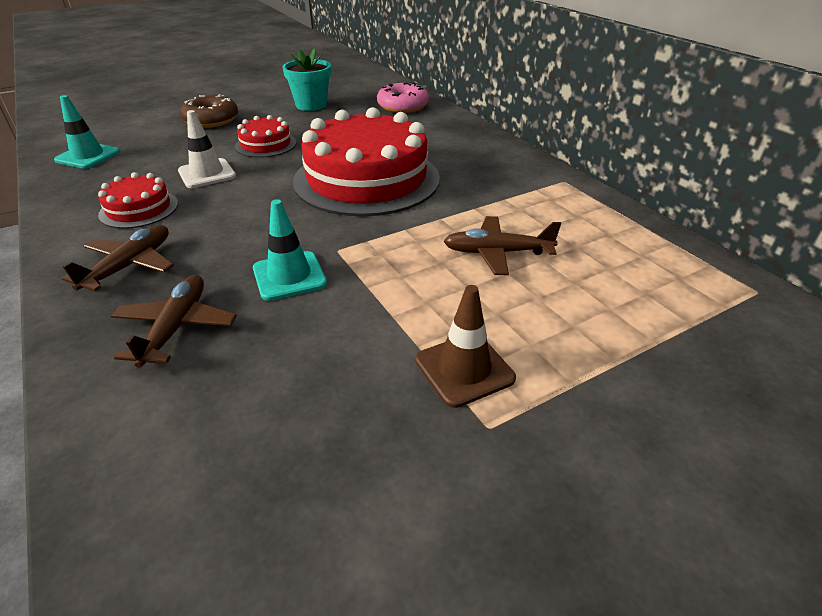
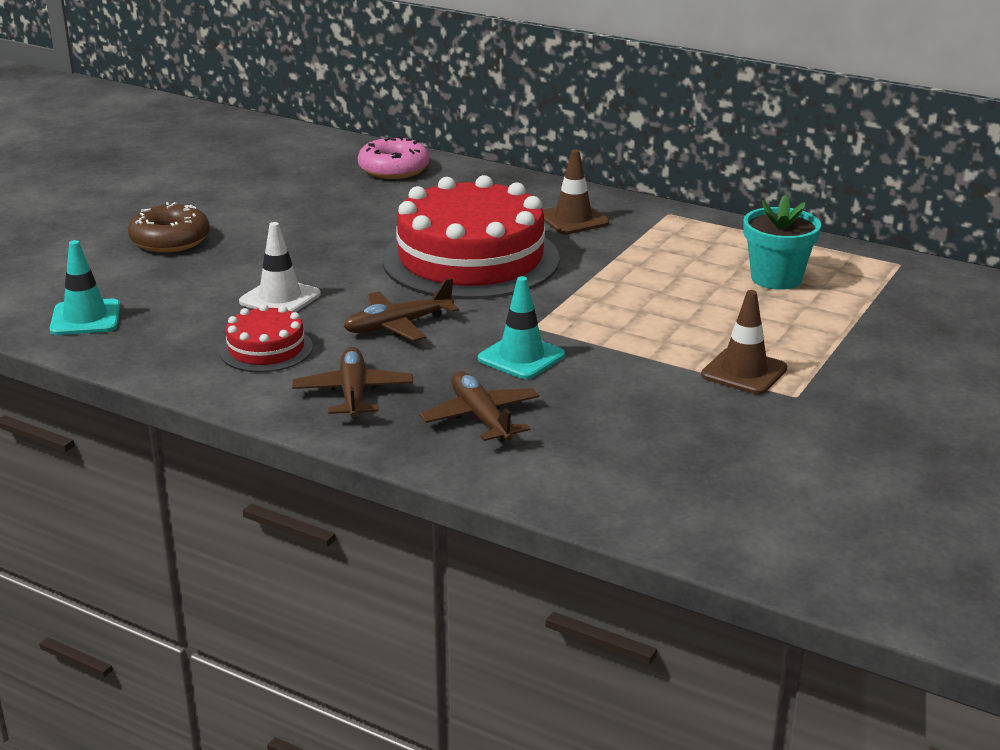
camera: 30 degrees left, 10 degrees down
(266, 144) = (295, 251): red cake -> none
(311, 105) = (273, 192): turquoise flower pot -> turquoise flower pot (776, 278)
(480, 168) = (573, 219): none -> brown traffic cone
(497, 253) = (678, 290): brown plane -> brown plane (398, 325)

